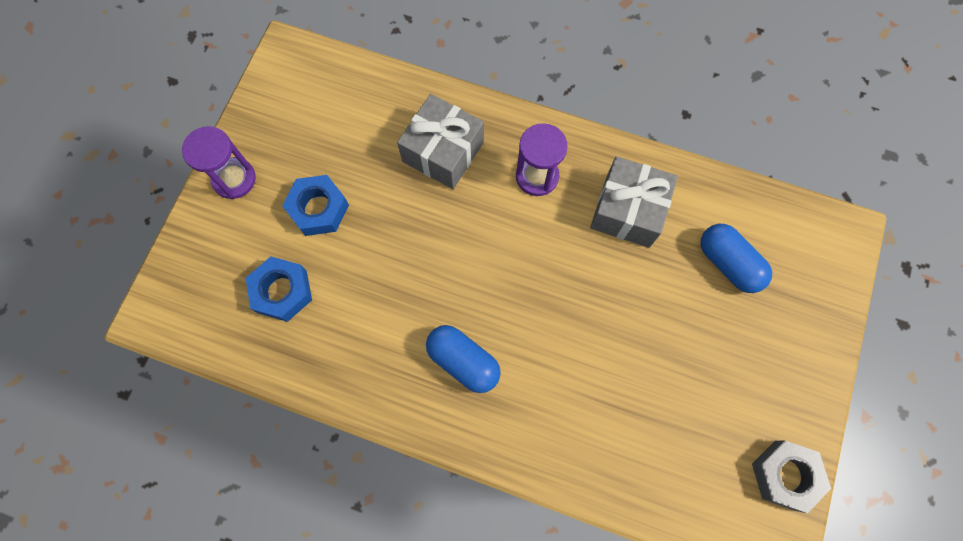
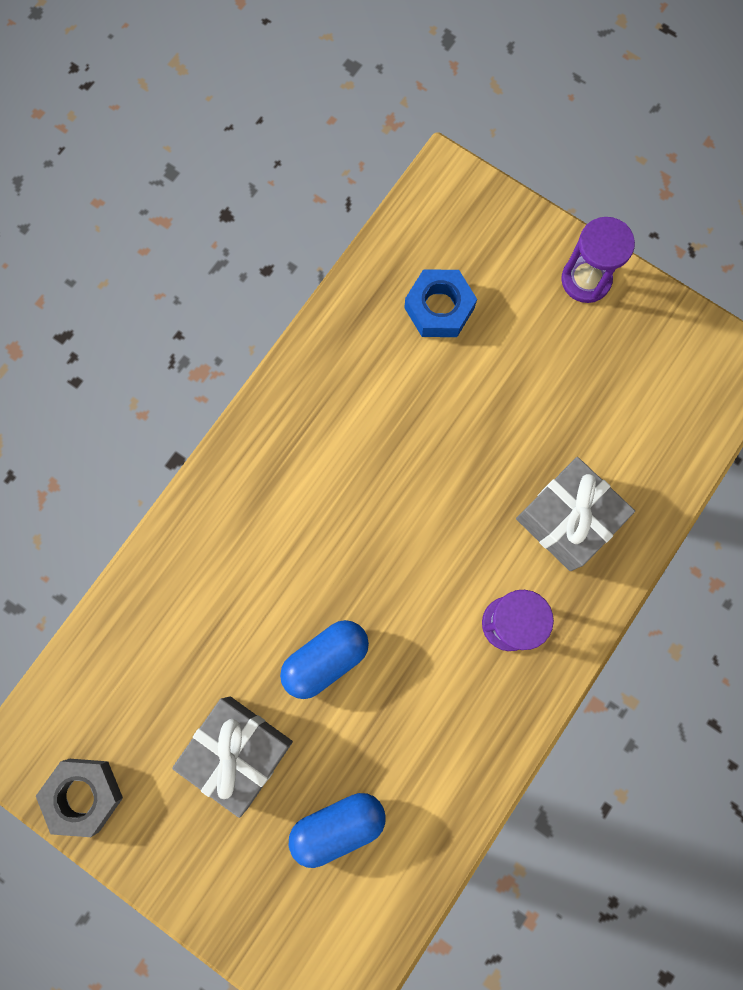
camera: 105 degrees right, 5 degrees up
(318, 209) = (527, 363): blue nut -> none
(463, 361) = (310, 479): blue capsule -> blue capsule (325, 659)
(628, 210) = (437, 722): grey gift -> grey gift (238, 751)

